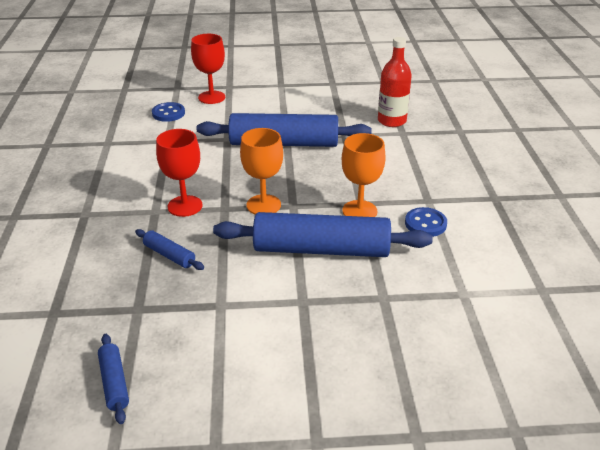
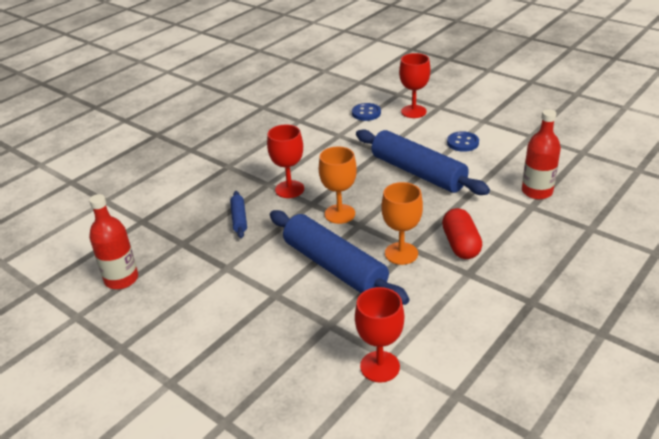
camera: 45 degrees right, 0 degrees up
(114, 383) = (121, 279): blue rolling pin -> red bottle
(393, 182) = (460, 245): none -> red capsule
(425, 224) = (438, 290): blue button -> blue button (462, 143)
(467, 304) = (380, 366): none -> red goblet

